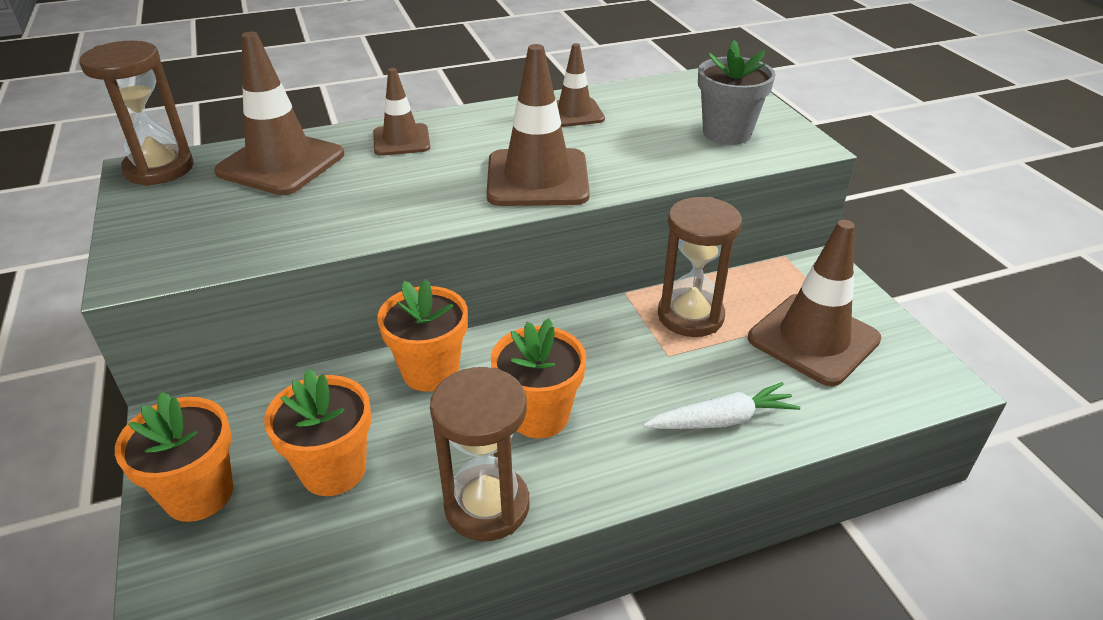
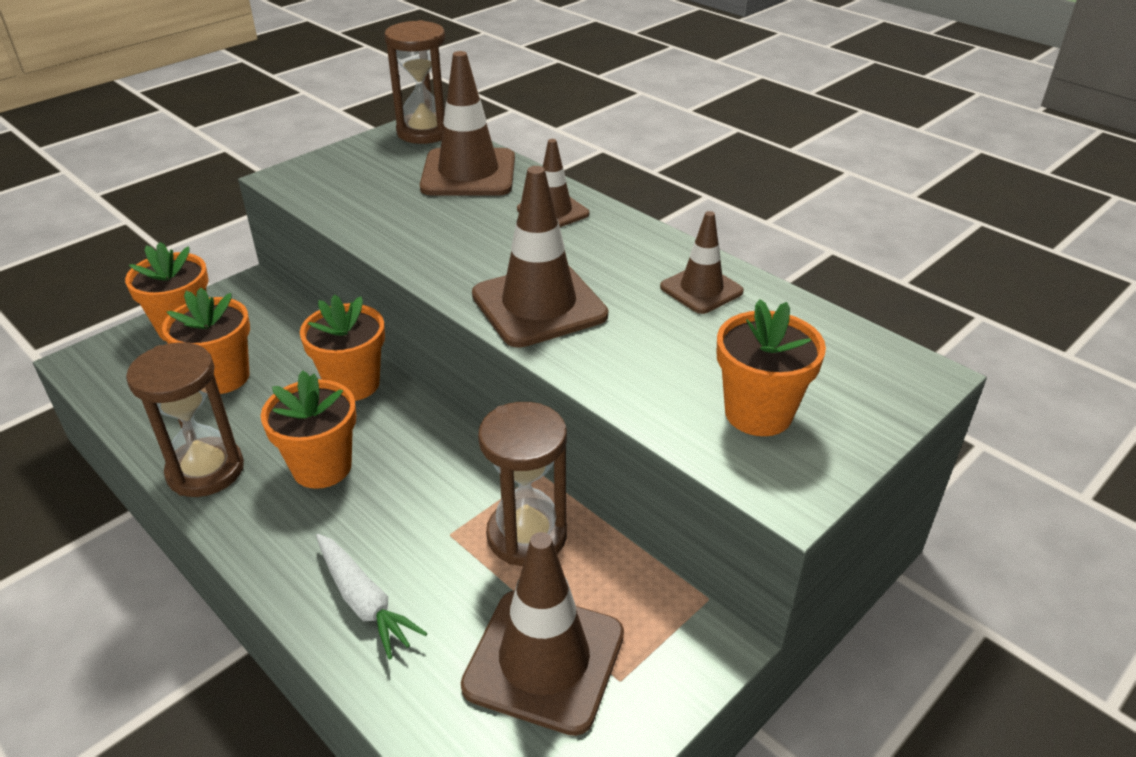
camera: 65 degrees right, 0 degrees up
(727, 133) = (758, 413): grey flower pot -> orange flower pot

